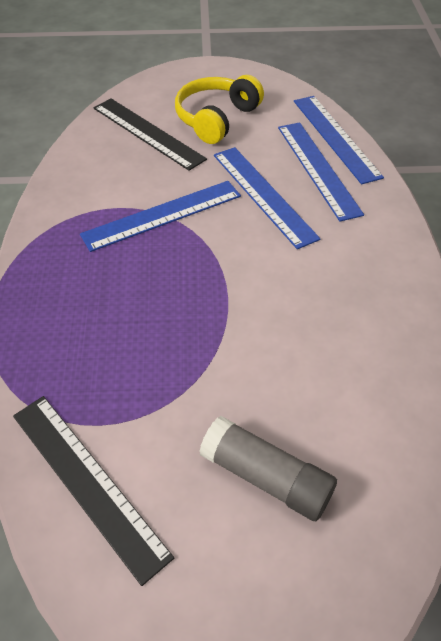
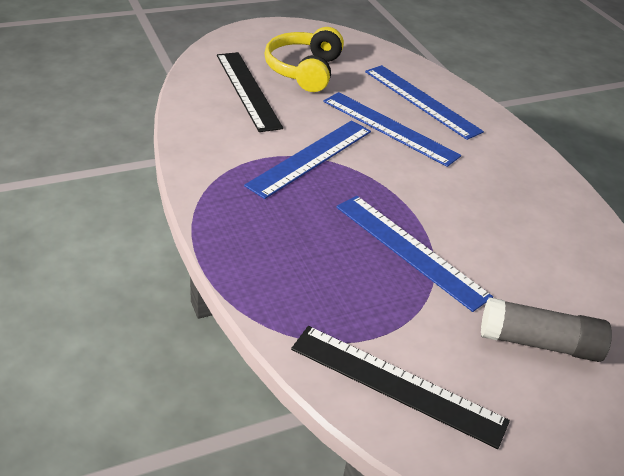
camera: 25 degrees left, 10 degrees down
(147, 133) = (247, 90): black ruler -> black ruler turned 45 degrees clockwise
(336, 137) = (419, 74): blue ruler -> blue ruler (410, 250)

